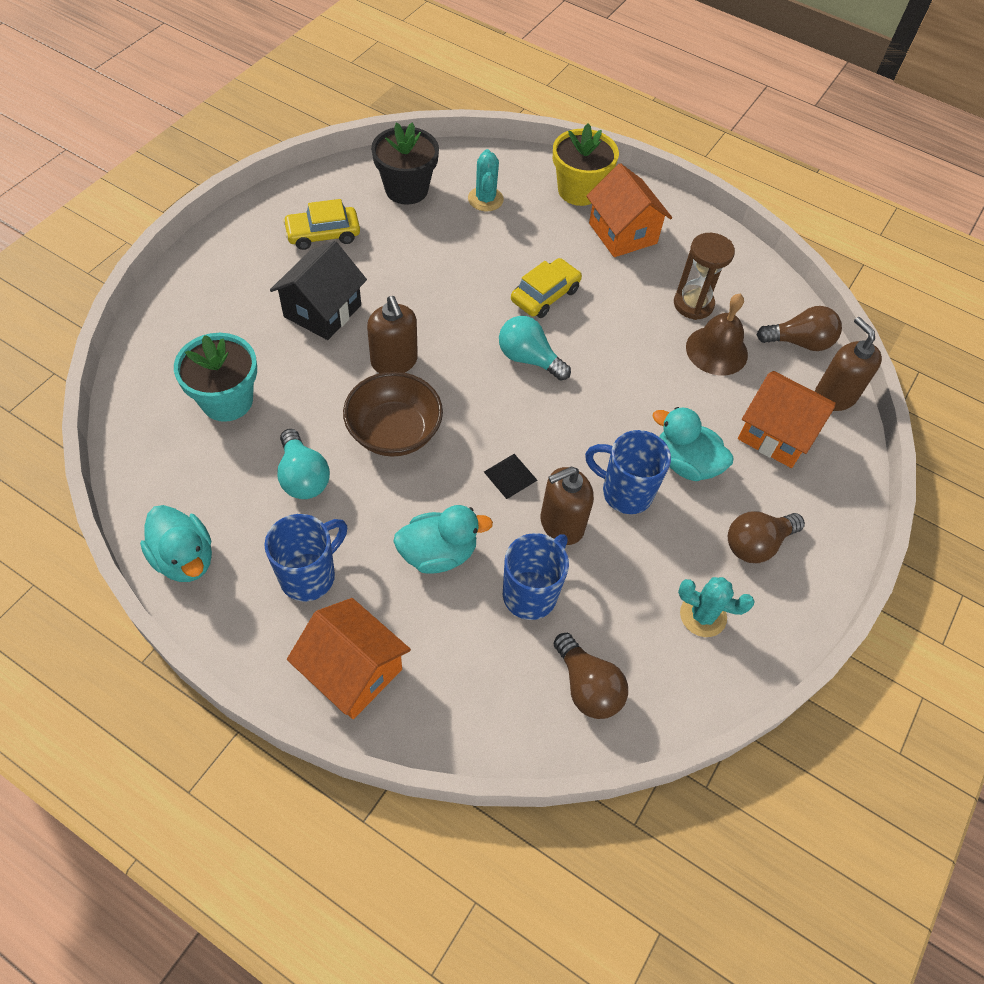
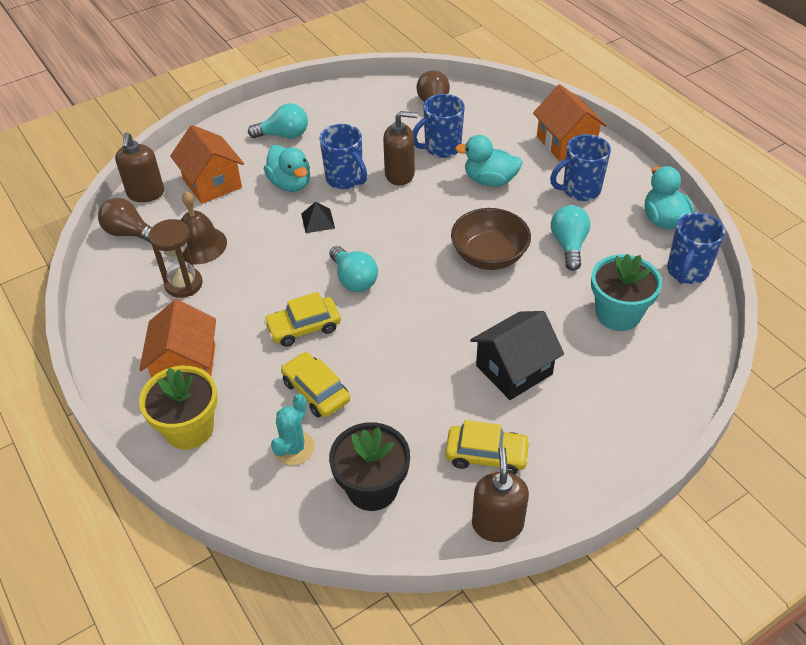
camera: 150 degrees left, 10 degrees down
(149, 481) = (687, 272): none -> blue mug
(394, 361) = (467, 307): brown soap dispenser -> brown soap dispenser (497, 524)
(495, 244) = (316, 391): none -> yellow car
(510, 476) = (417, 208): black pyramid -> black pyramid (318, 221)
(703, 615) = (345, 115): turquoise cactus -> none
(756, 544) = (284, 135): brown light bulb -> turquoise light bulb

